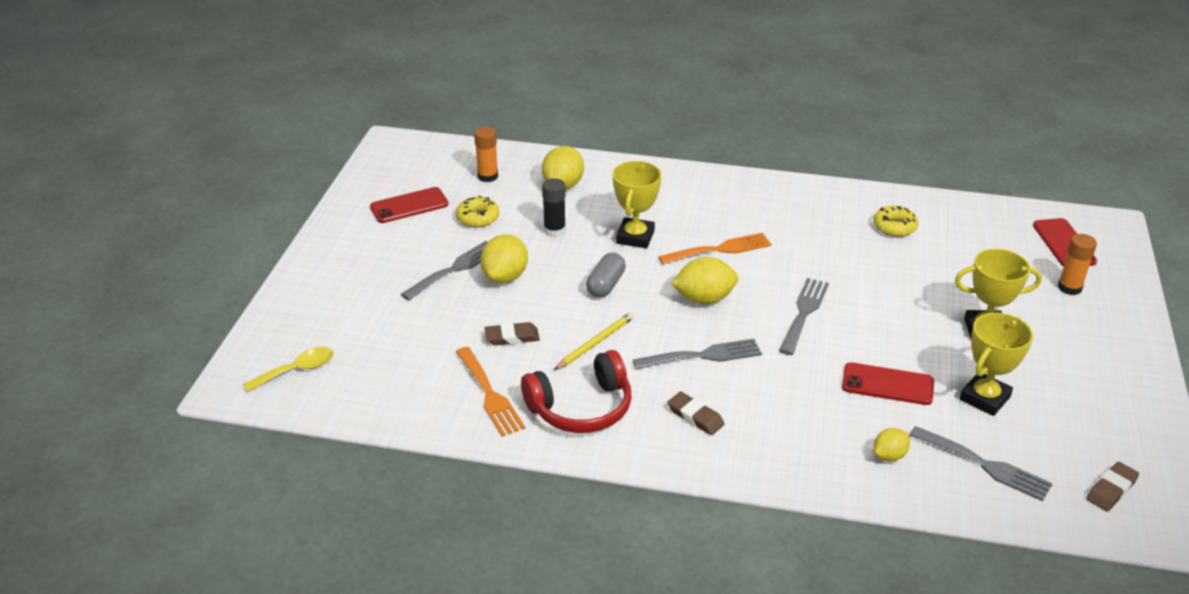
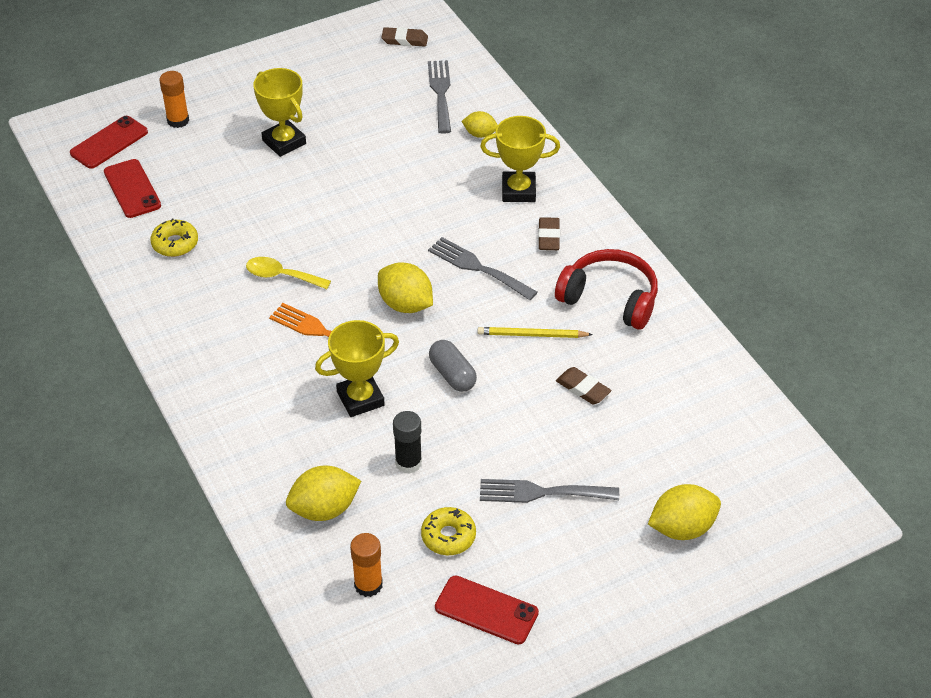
camera: 130 degrees left, 10 degrees up
(297, 370) = (775, 494): yellow spoon -> yellow spoon (281, 276)
(490, 395) = (657, 356): orange fork -> none
(505, 277) = (513, 449): yellow lemon -> yellow lemon (682, 528)
(605, 285) = (452, 375): grey capsule -> grey capsule turned 75 degrees clockwise
(804, 313) = (362, 240): grey fork -> none
(887, 384) = (404, 163): red phone -> red phone (132, 189)
(984, 398) = (369, 116): yellow trophy -> yellow trophy (518, 191)

